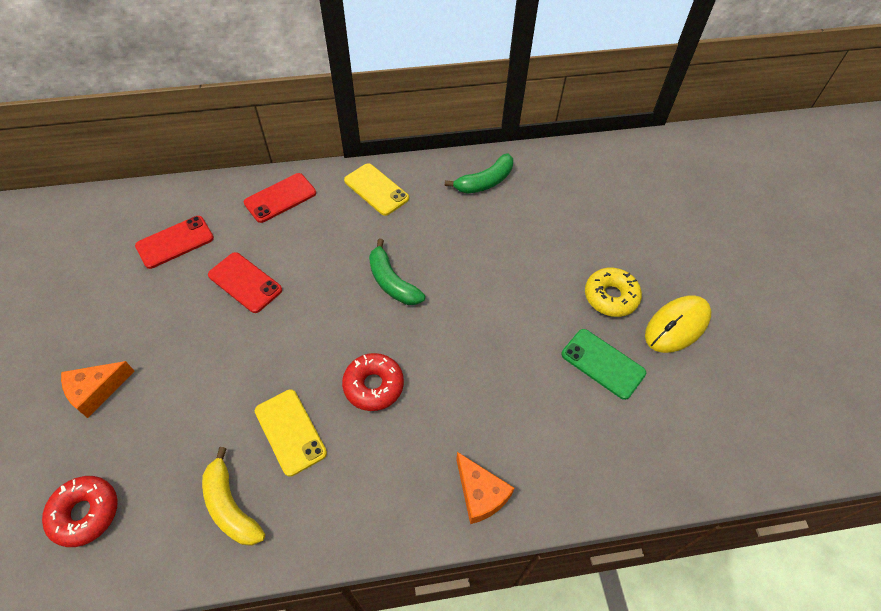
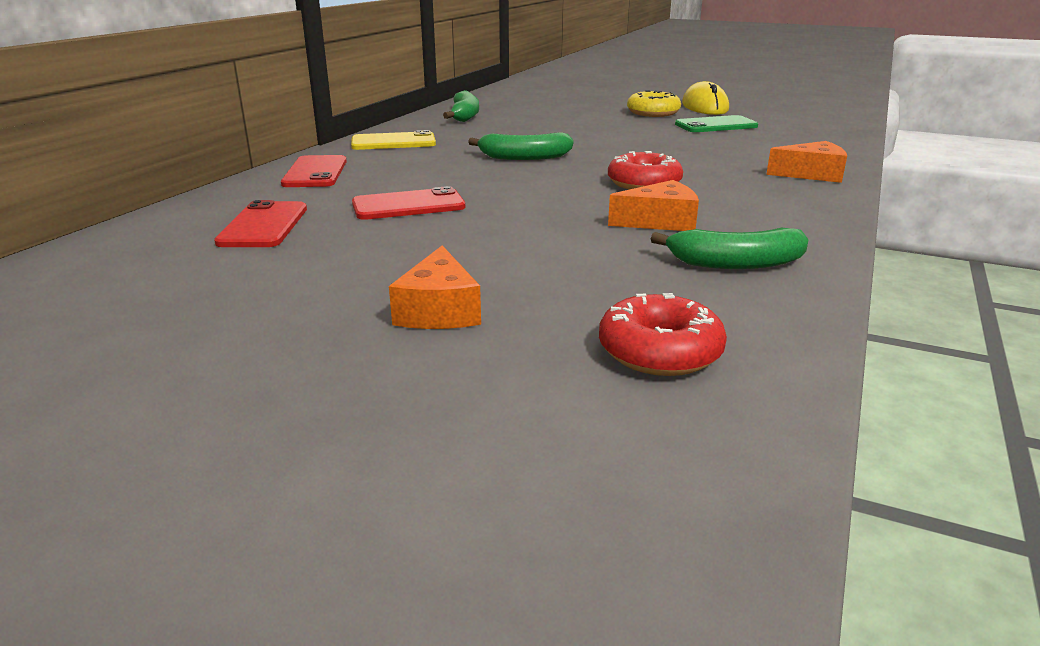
camera: 55 degrees left, 30 degrees down
(231, 506) = (735, 263): yellow banana -> green banana
(290, 432) = (660, 222): yellow phone -> orange cheese

